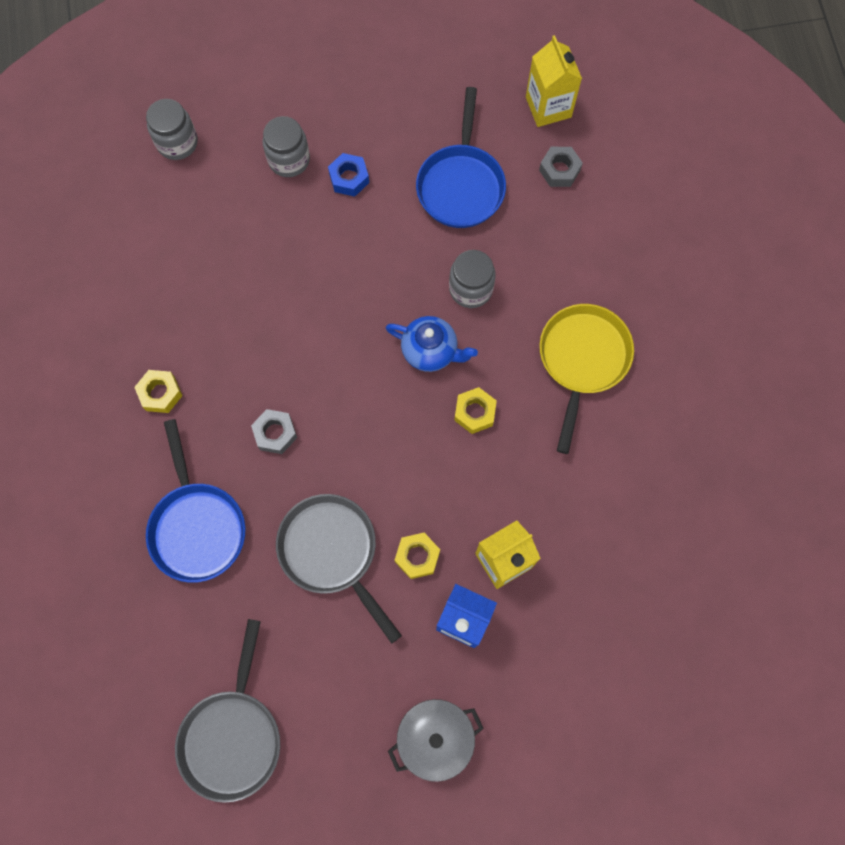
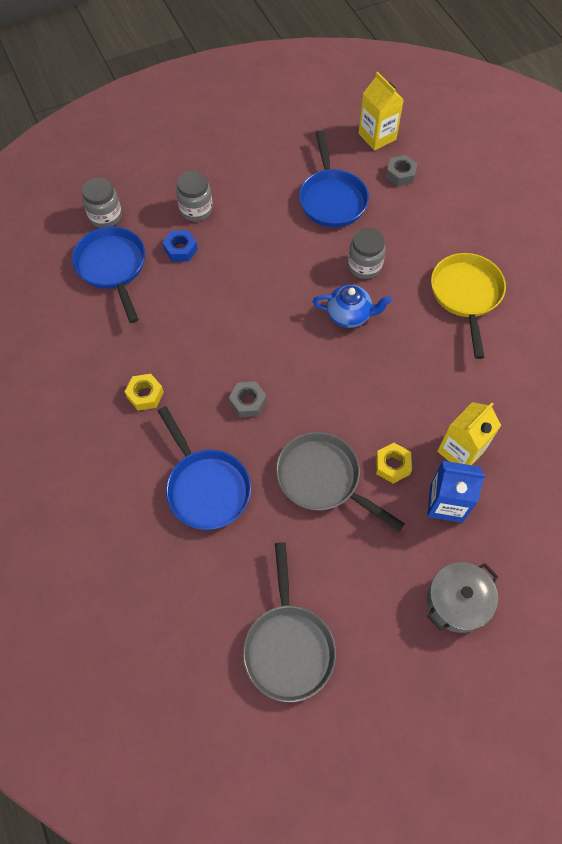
camera: 15 degrees left, 10 degrees down
(167, 216) = (113, 267): none -> blue pan
(349, 178) = (246, 212): blue nut -> blue nut (180, 249)
(474, 412) = (399, 350): yellow nut -> none

